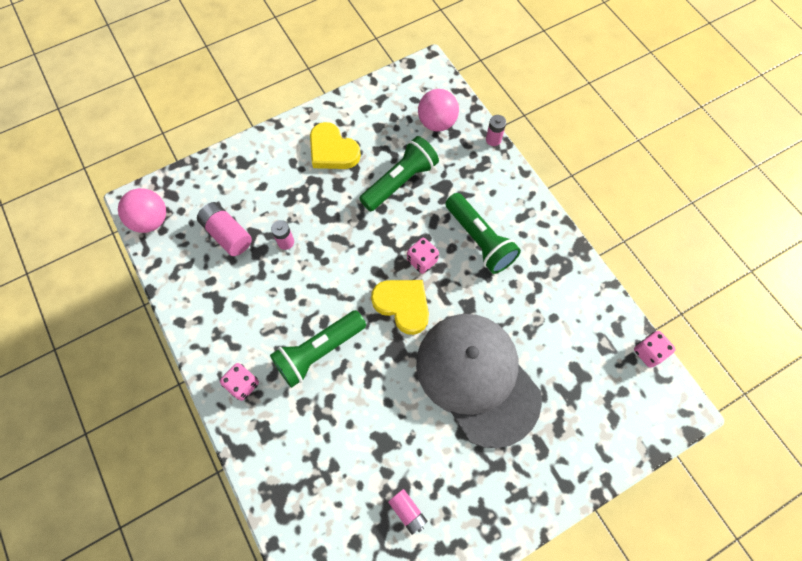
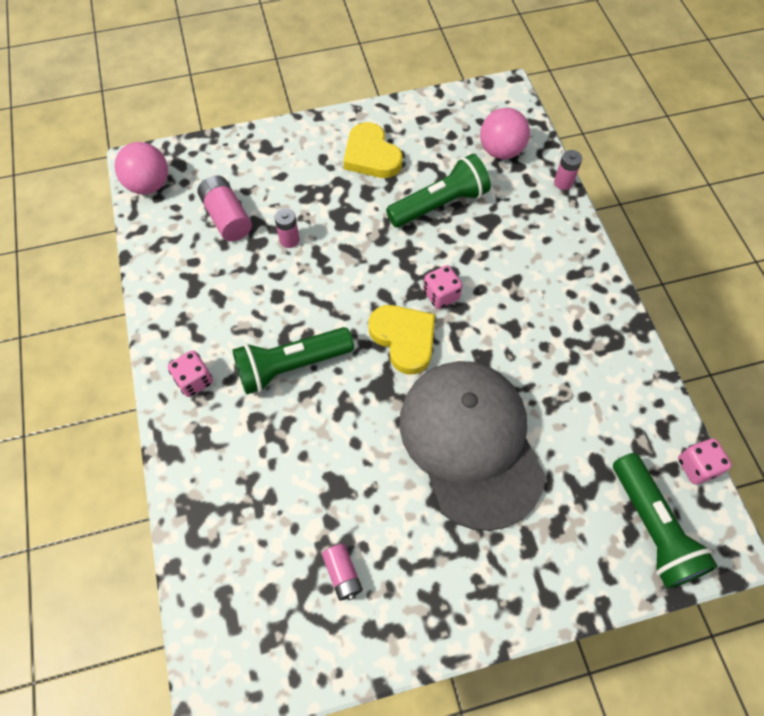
camera: 15 degrees right, 5 degrees down
(479, 240) = (516, 288): green flashlight -> green flashlight (652, 528)

